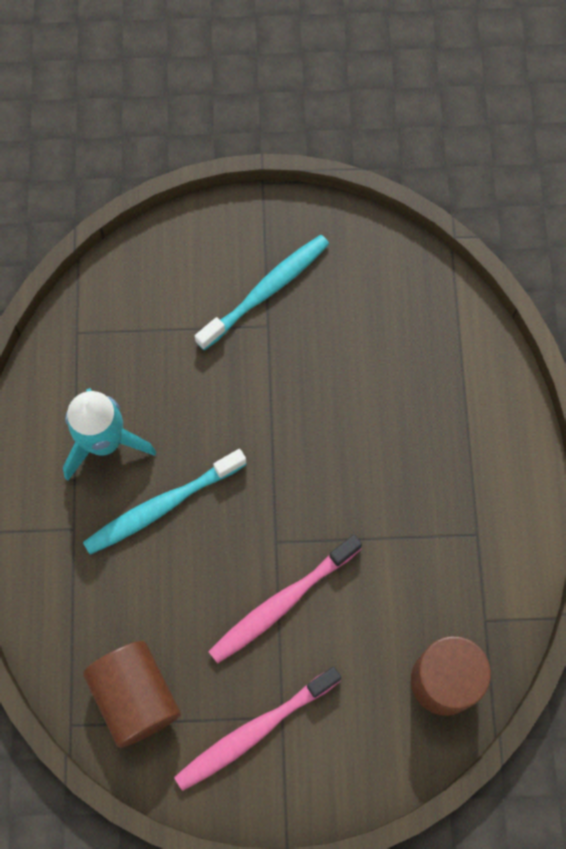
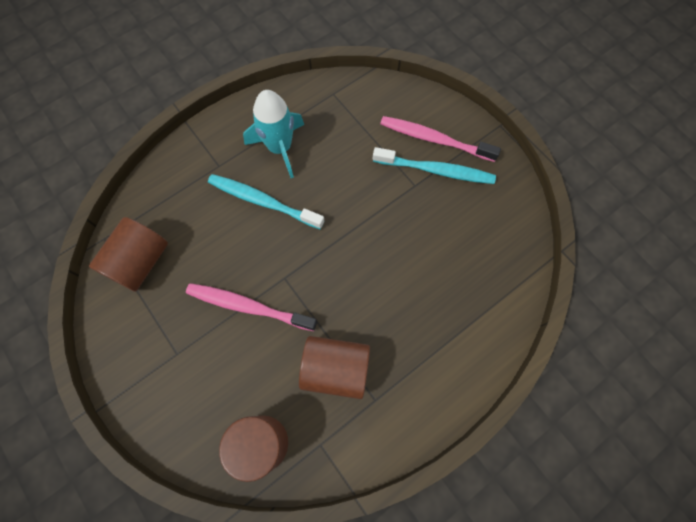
camera: 55 degrees right, 0 degrees up
(254, 731) = (158, 343): pink toothbrush -> pink toothbrush (434, 139)
(417, 553) = (335, 369): none -> brown cylinder

